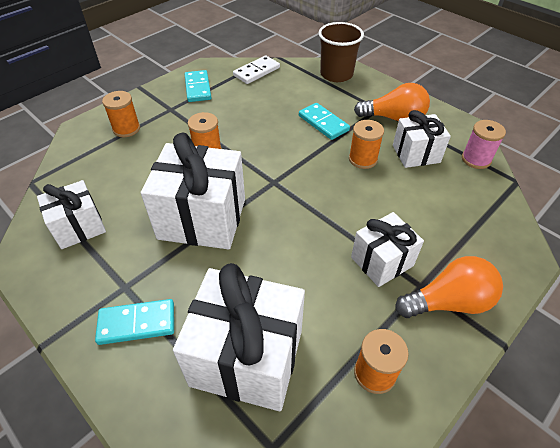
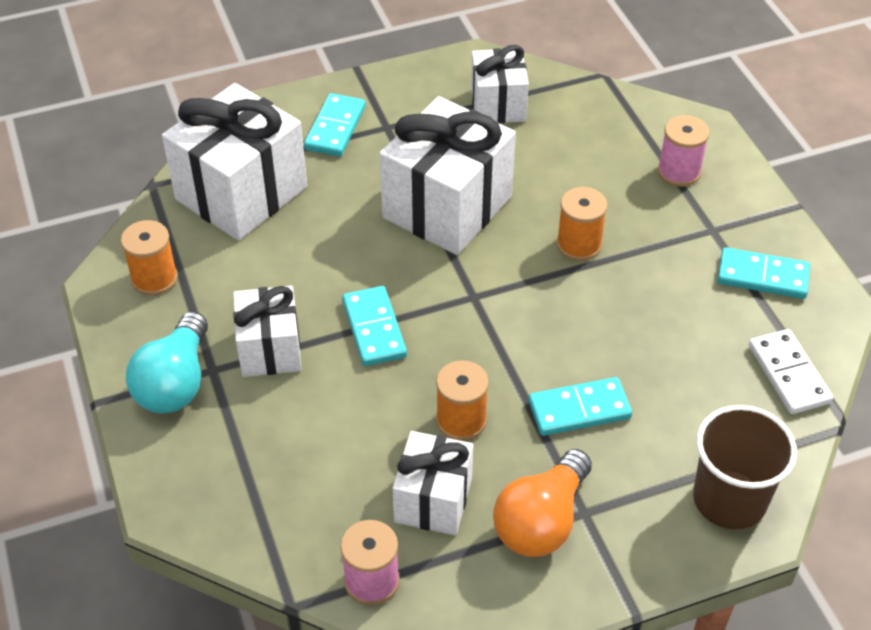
camera: 115 degrees right, 0 degrees up
(126, 129) = (679, 172): orange spool -> pink spool
(328, 216) = (374, 329): none -> turquoise domino
(448, 302) = (175, 382): orange light bulb -> turquoise light bulb

